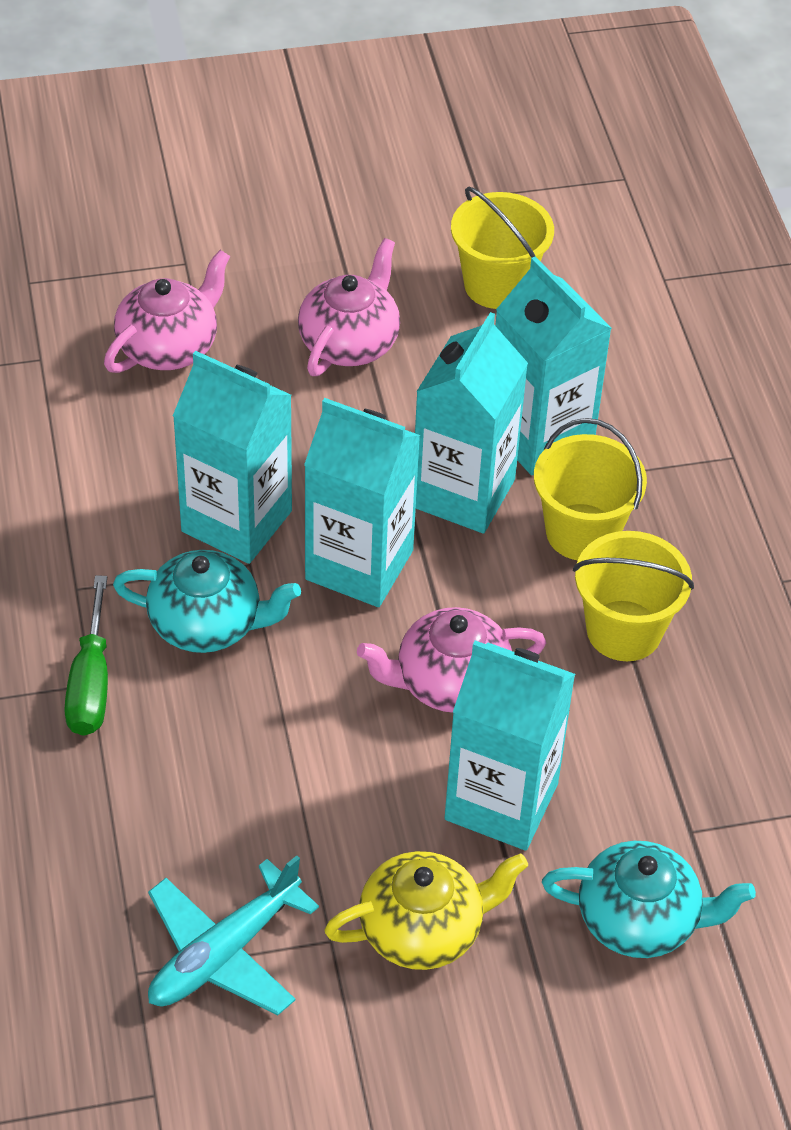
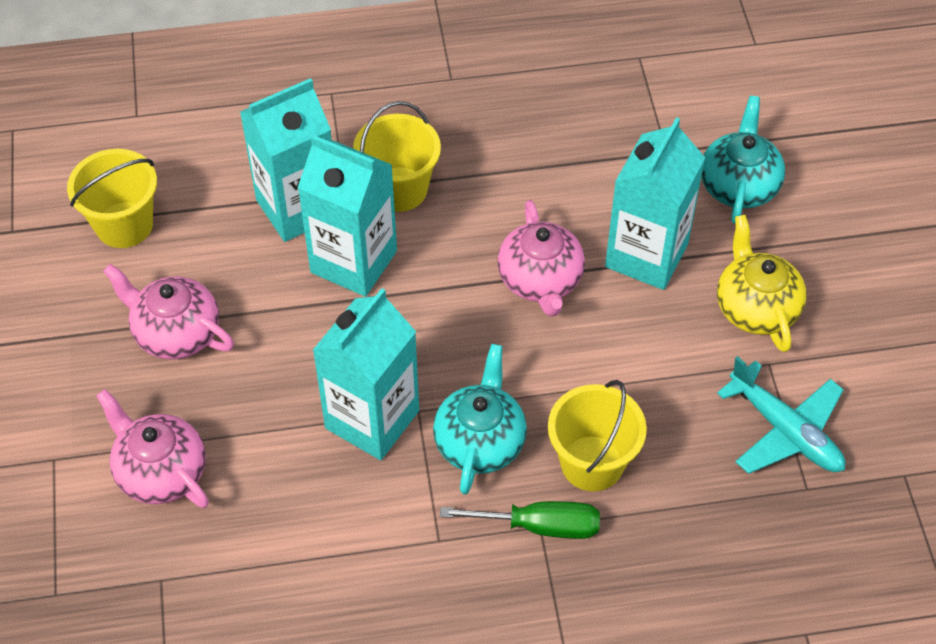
camera: 85 degrees left, 5 degrees up
(359, 565) = (423, 334): turquoise carton -> none
(624, 631) = (494, 172): yellow bucket -> yellow bucket (592, 463)

